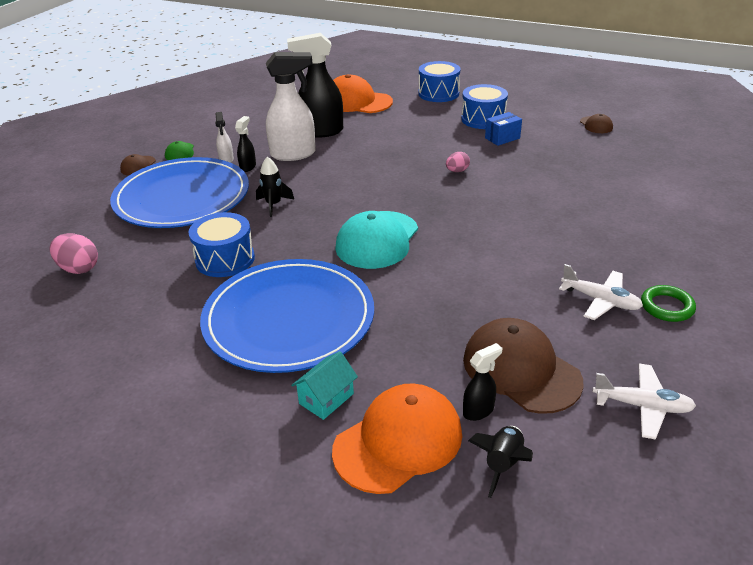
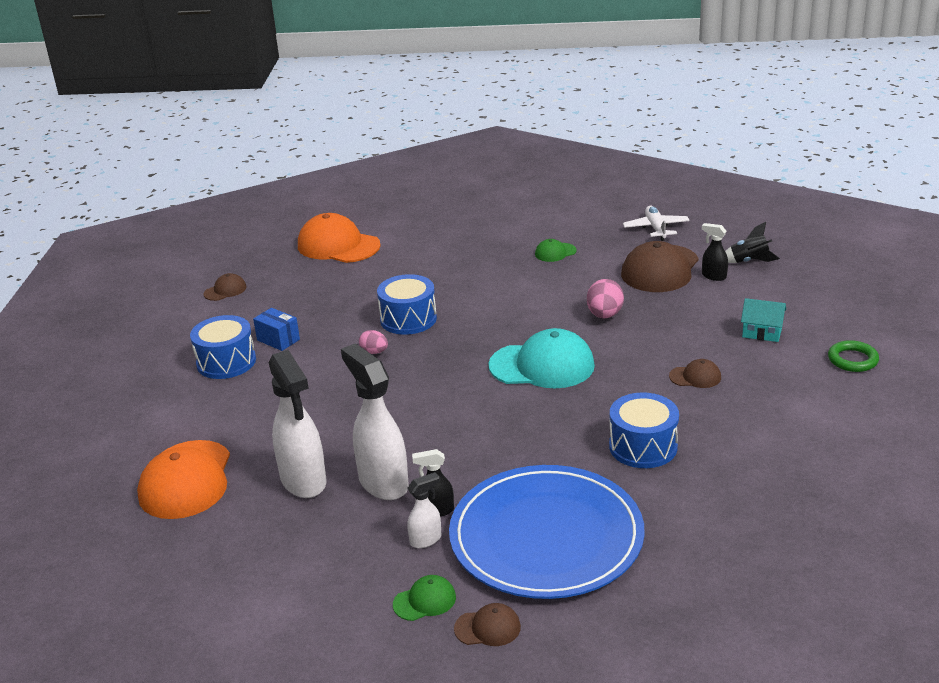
camera: 110 degrees left, 5 degrees down
(78, 268) = (743, 548): pink egg -> pink egg (604, 315)
(273, 205) = (518, 453): black rocket -> none
(289, 319) = (695, 377): blue plate -> brown cap
(321, 132) = (304, 481): black spray bottle -> white spray bottle
(398, 441) = (769, 297): orange cap -> orange cap (338, 246)
(438, 93) = (143, 413): blue drum -> blue drum (408, 319)
(600, 300) = (555, 252): white plane -> green cap
(667, 307) = (543, 230): green ring -> green ring (852, 360)

